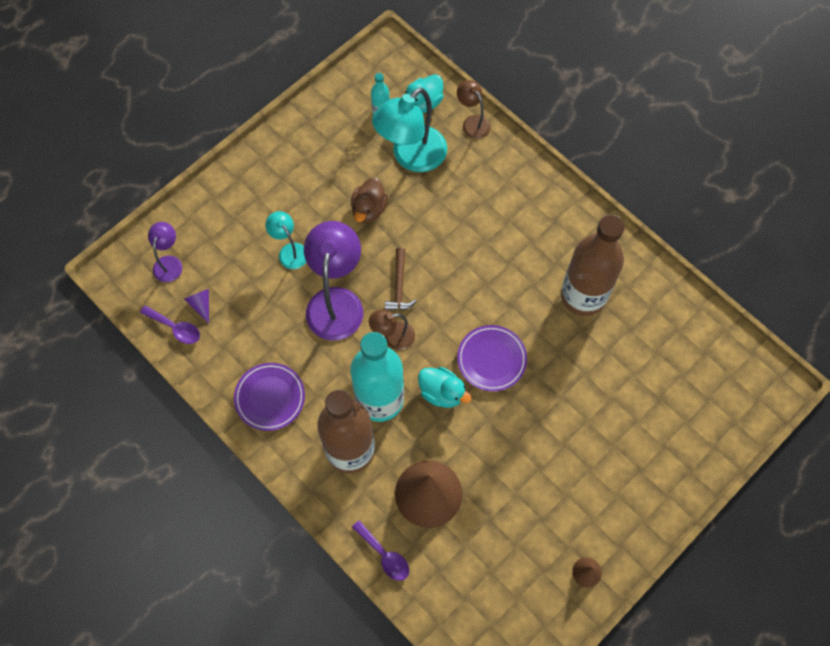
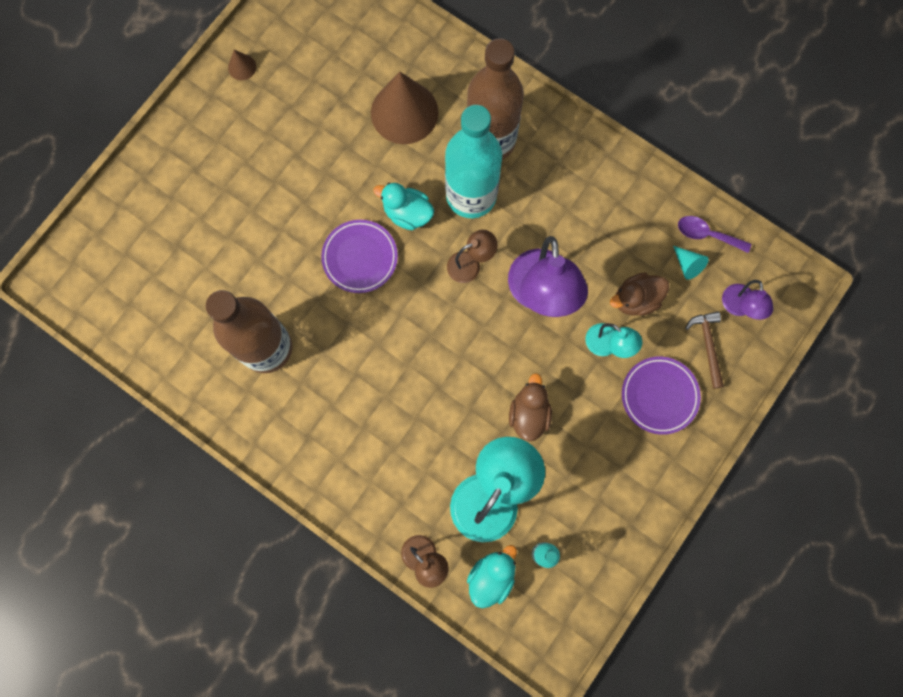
camera: 170 degrees right, 10 degrees up
(201, 305) = (687, 265): purple cone -> turquoise cone
(255, 283) = (635, 299): none -> brown duck
(270, 398) = (585, 178): purple plate -> purple plate (659, 396)
(384, 555) = (436, 50): purple spoon -> none
(399, 286) = (475, 324): brown hammer -> brown hammer (708, 345)

